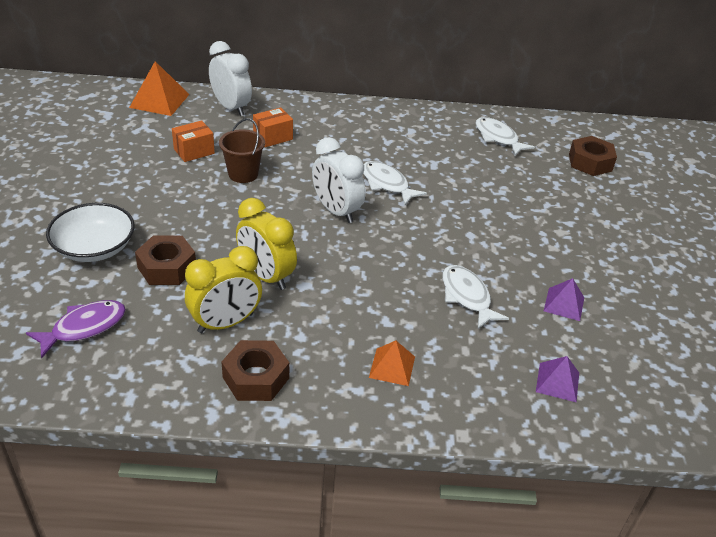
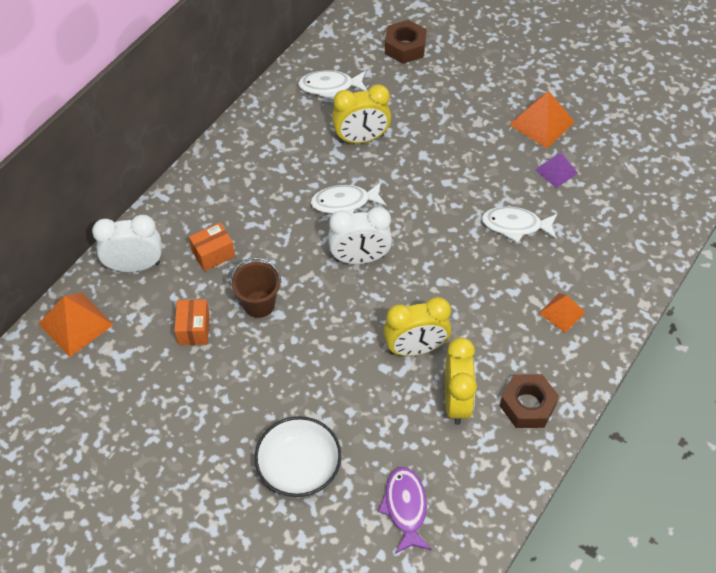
camera: 55 degrees left, 15 degrees up
(167, 267) = (361, 418): brown nut -> none
(273, 137) = (213, 254): orange box -> orange box turned 60 degrees clockwise
(463, 171) = (361, 139): none -> yellow clock
(557, 382) = (626, 222): purple pyramid -> none
(611, 274) = (542, 123): none -> orange pyramid

